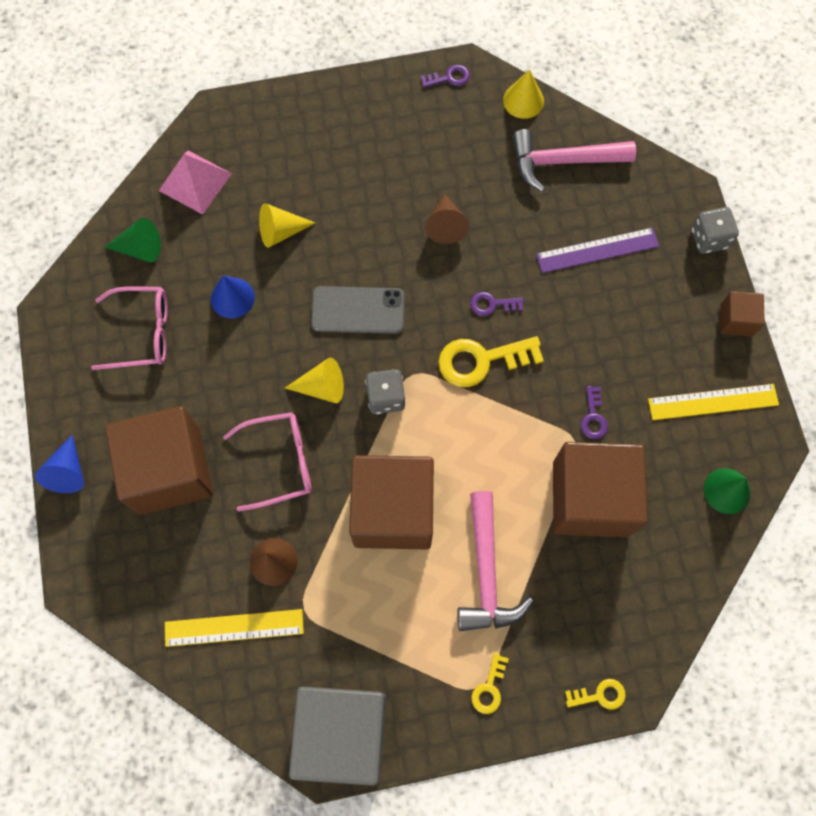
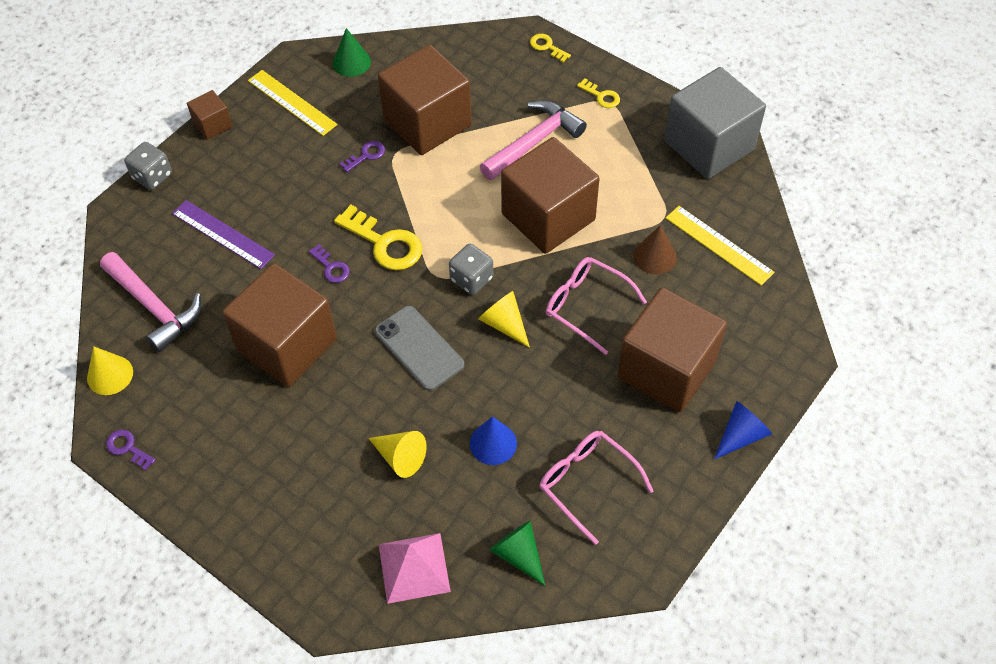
camera: 130 degrees left, 15 degrees down
(445, 225) = (287, 344): brown cone -> brown cube
(489, 688) = (601, 96): yellow key -> yellow key turned 60 degrees clockwise

